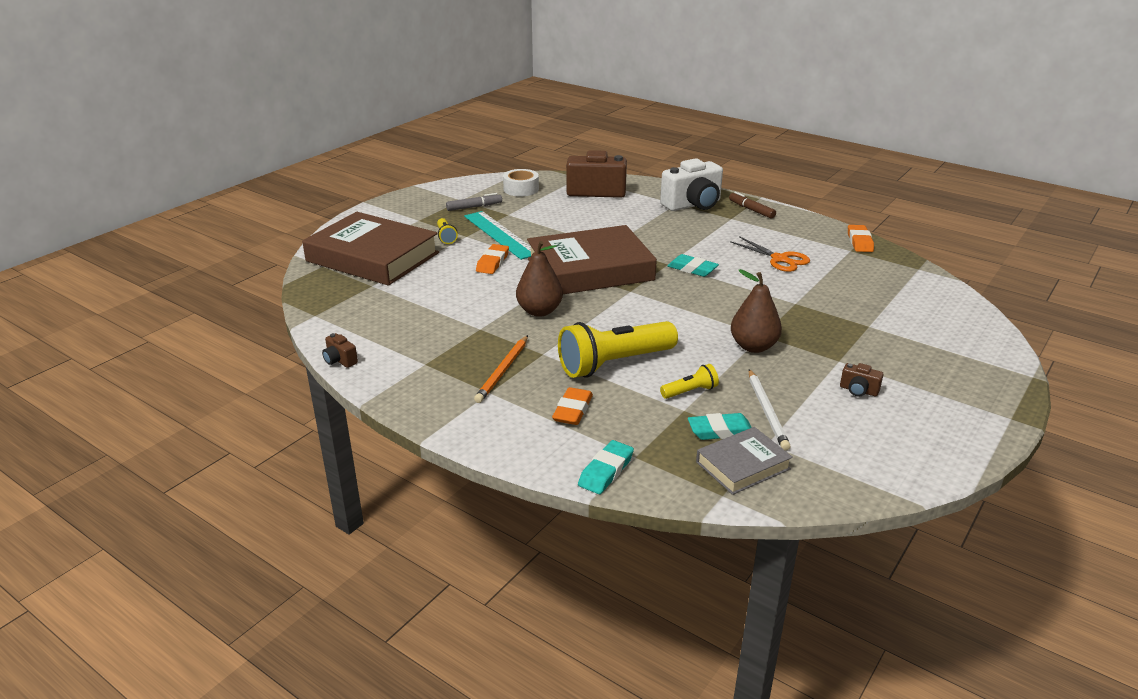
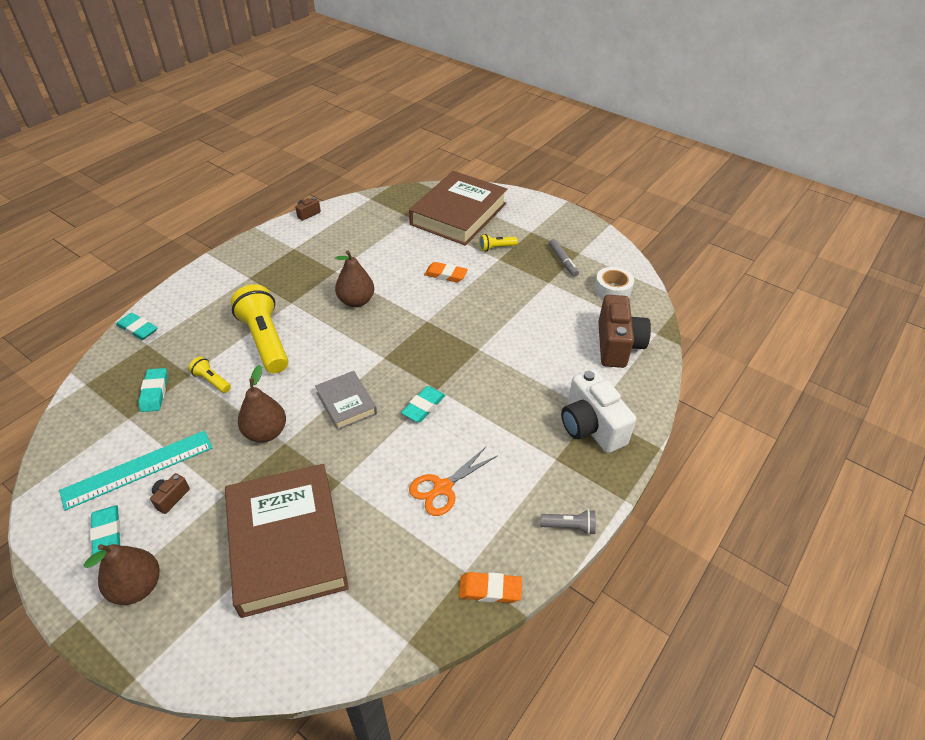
camera: 90 degrees right, 15 degrees up
(500, 234) = (502, 278): turquoise ruler -> turquoise ruler (138, 469)
(503, 371) = (273, 283): orange pencil -> none
(572, 410) = (212, 316): orange eraser -> none
(590, 269) = (428, 333): brown book -> brown book (287, 543)
(690, 391) = (212, 381): yellow flashlight -> yellow flashlight turned 150 degrees clockwise
(742, 465) = (109, 399): grey book -> grey book (346, 403)
(751, 210) = (583, 484): brown marker -> none
(767, 411) = (167, 425): white pencil -> none
(792, 215) = (569, 526): none -> grey flashlight
(919, 422) = (107, 532): none -> turquoise eraser
(959, 391) = (137, 587): none -> brown pear

